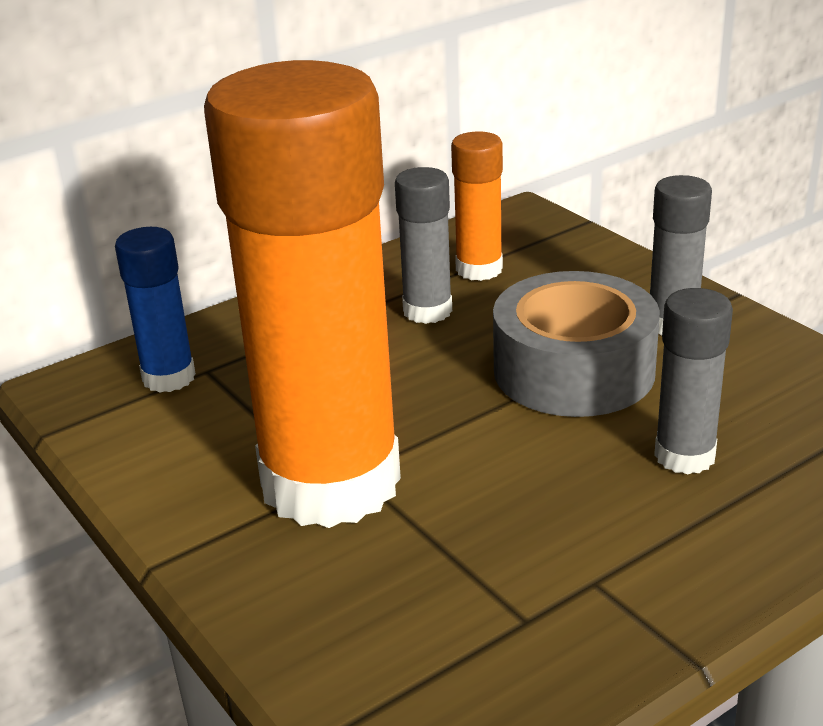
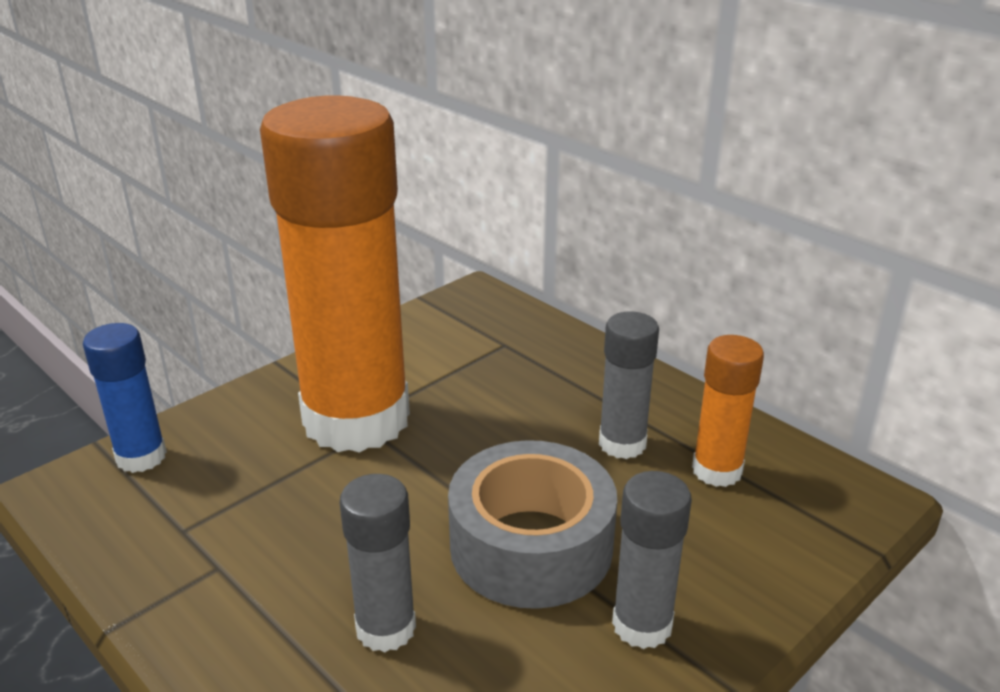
camera: 80 degrees right, 0 degrees up
(169, 377) = (490, 329): blue glue stick -> blue glue stick (141, 457)

